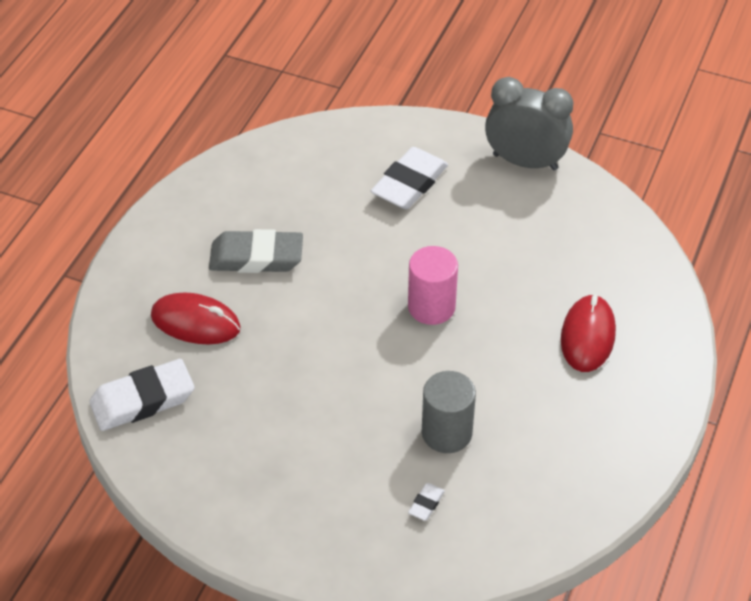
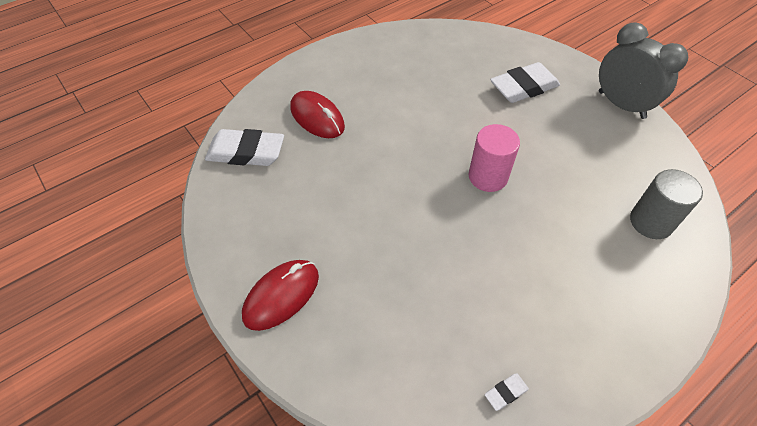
camera: 30 degrees right, 5 degrees up
(256, 257) = (386, 93): grey eraser -> none
(426, 504) = (386, 330): white eraser -> white eraser (505, 392)
(446, 433) = (440, 278): grey cylinder -> grey cylinder (651, 222)
(587, 336) = (604, 255): red mouse -> red mouse (281, 296)

